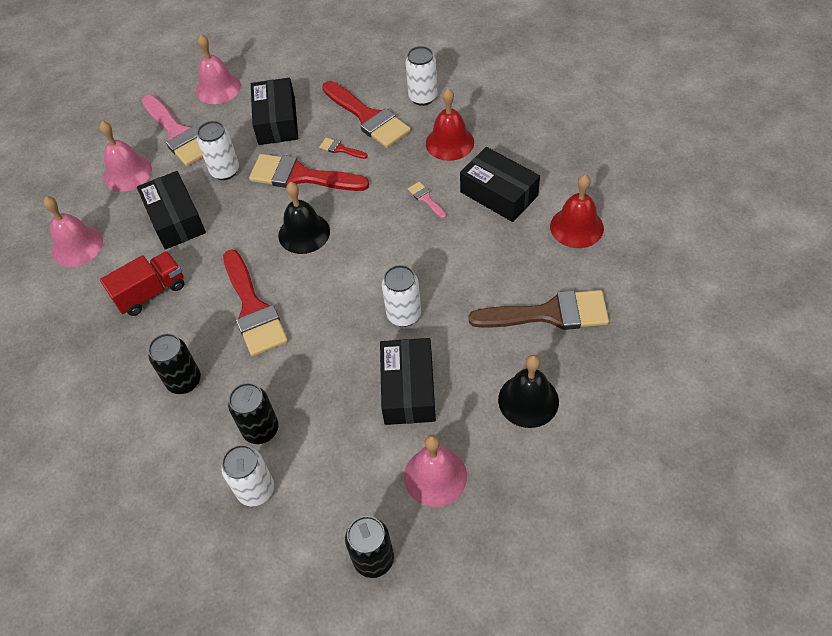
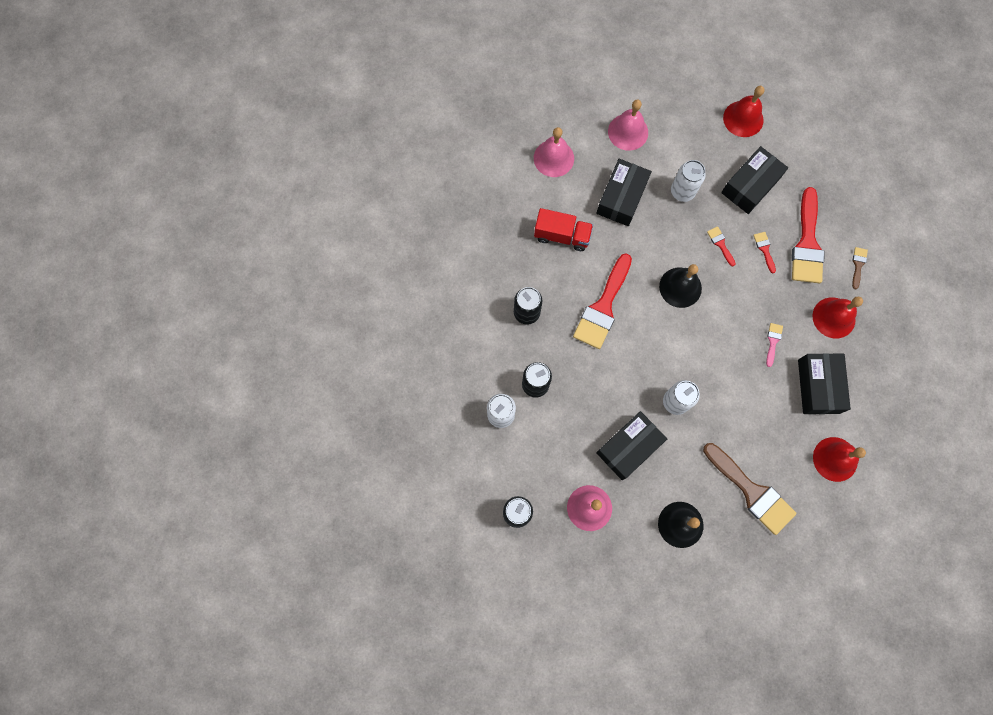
camera: 45 degrees right, 20 degrees up
(178, 134) = (684, 132): pink brush -> none
(218, 88) = (743, 118): pink bell -> red bell
(300, 176) = (720, 244): red brush -> red brush, size x0.43
(423, 97) = (858, 265): white can -> brown brush

